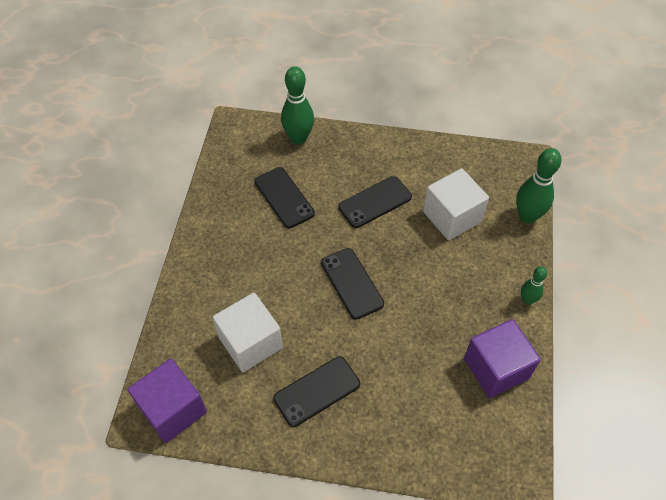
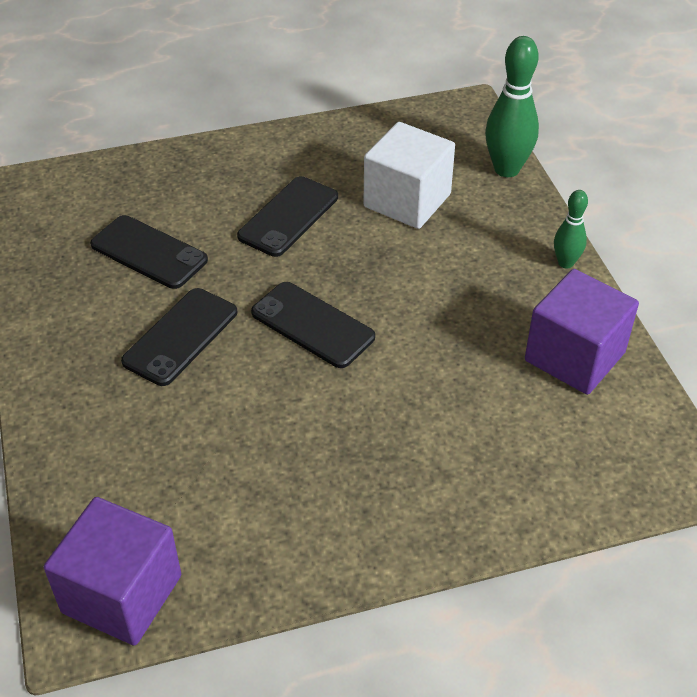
camera: 25 degrees left, 10 degrees down
(250, 343) = (200, 455): white cube -> none
(298, 138) = (130, 174): green bowling pin -> none
(317, 391) = (340, 480): black phone -> black phone (180, 337)

